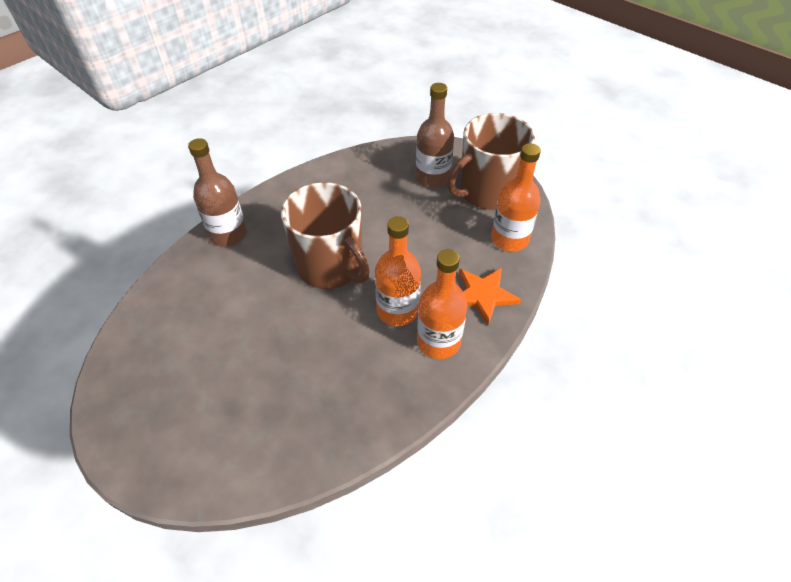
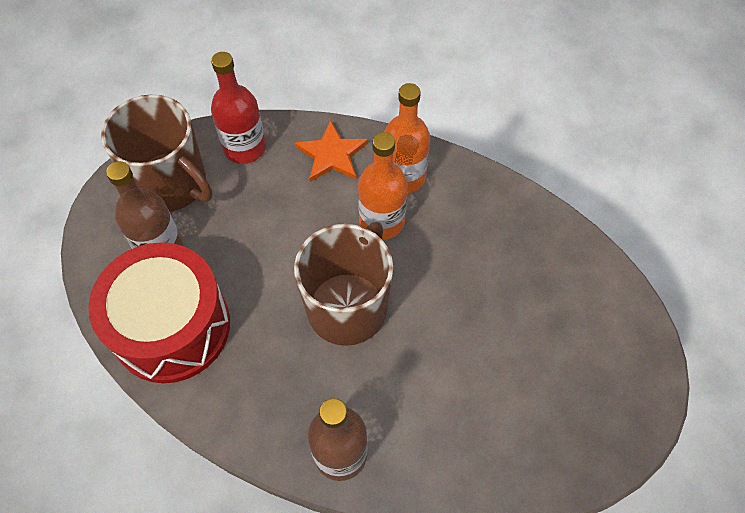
camera: 110 degrees left, 10 degrees up
(367, 174) = (171, 327): none -> red drum
(509, 239) = (245, 148): orange bottle -> red bottle

